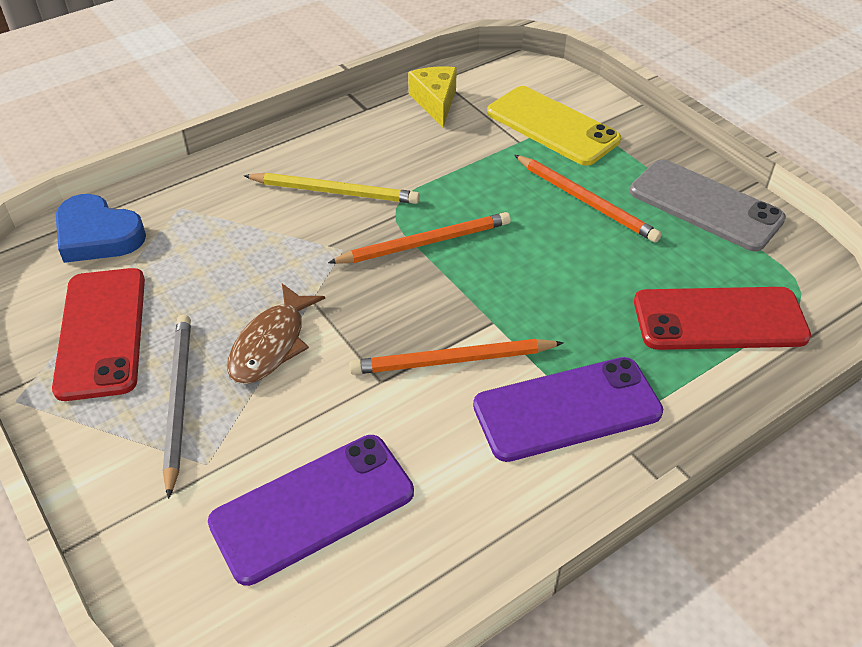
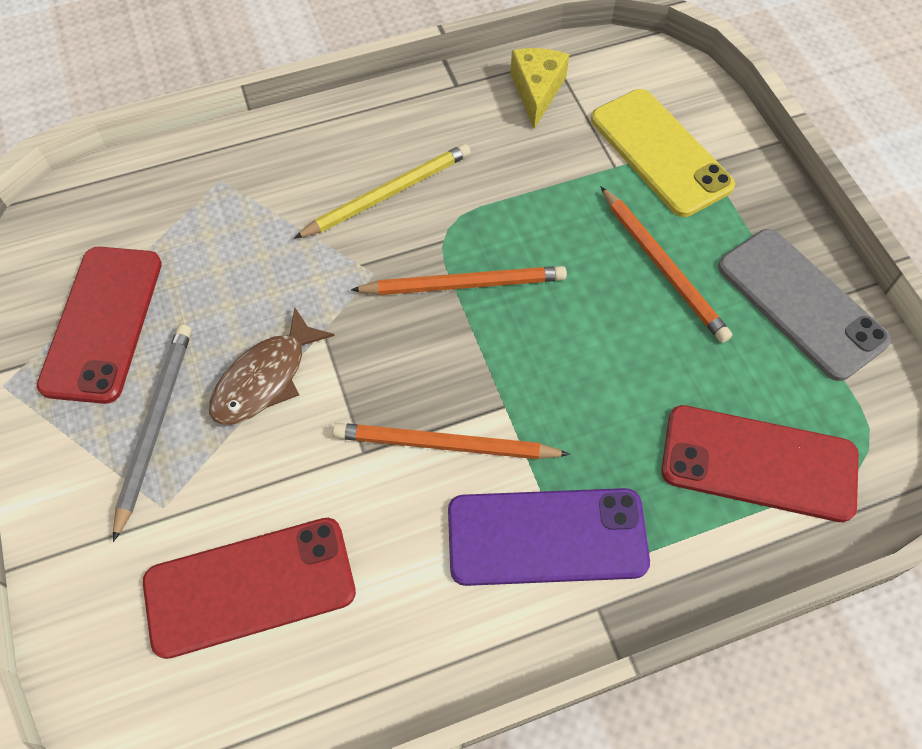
camera: 15 degrees right, 15 degrees up
(98, 235) = (129, 198): blue heart -> none
(313, 507) = (250, 587): purple phone -> red phone
(335, 192) = (388, 194): yellow pencil -> yellow pencil turned 60 degrees counterclockwise

